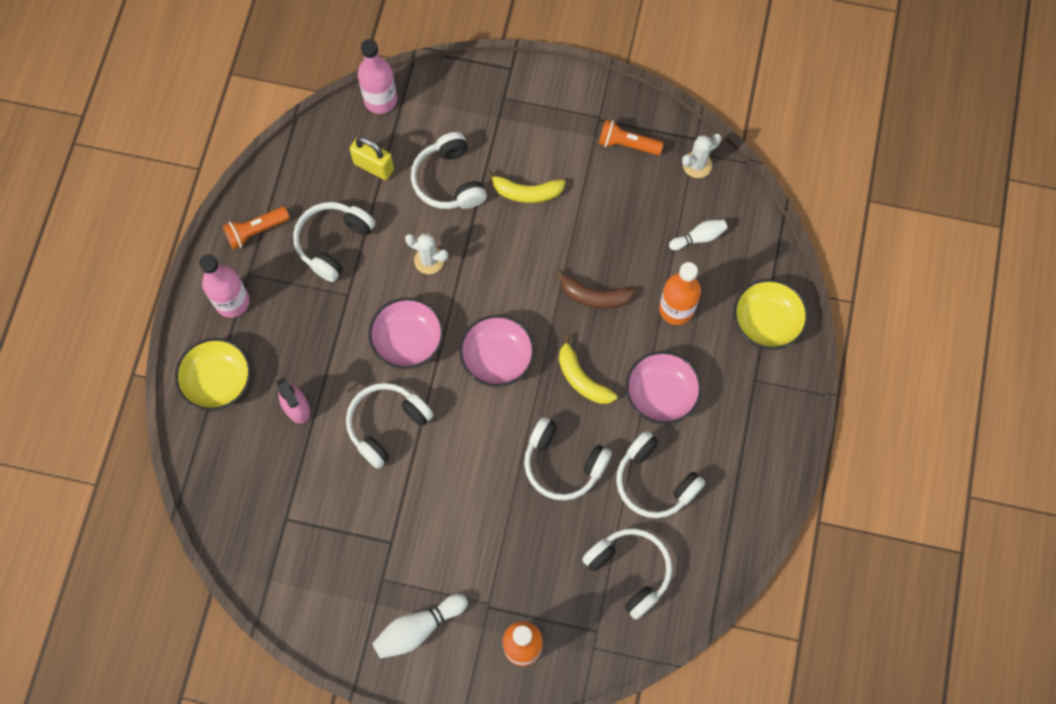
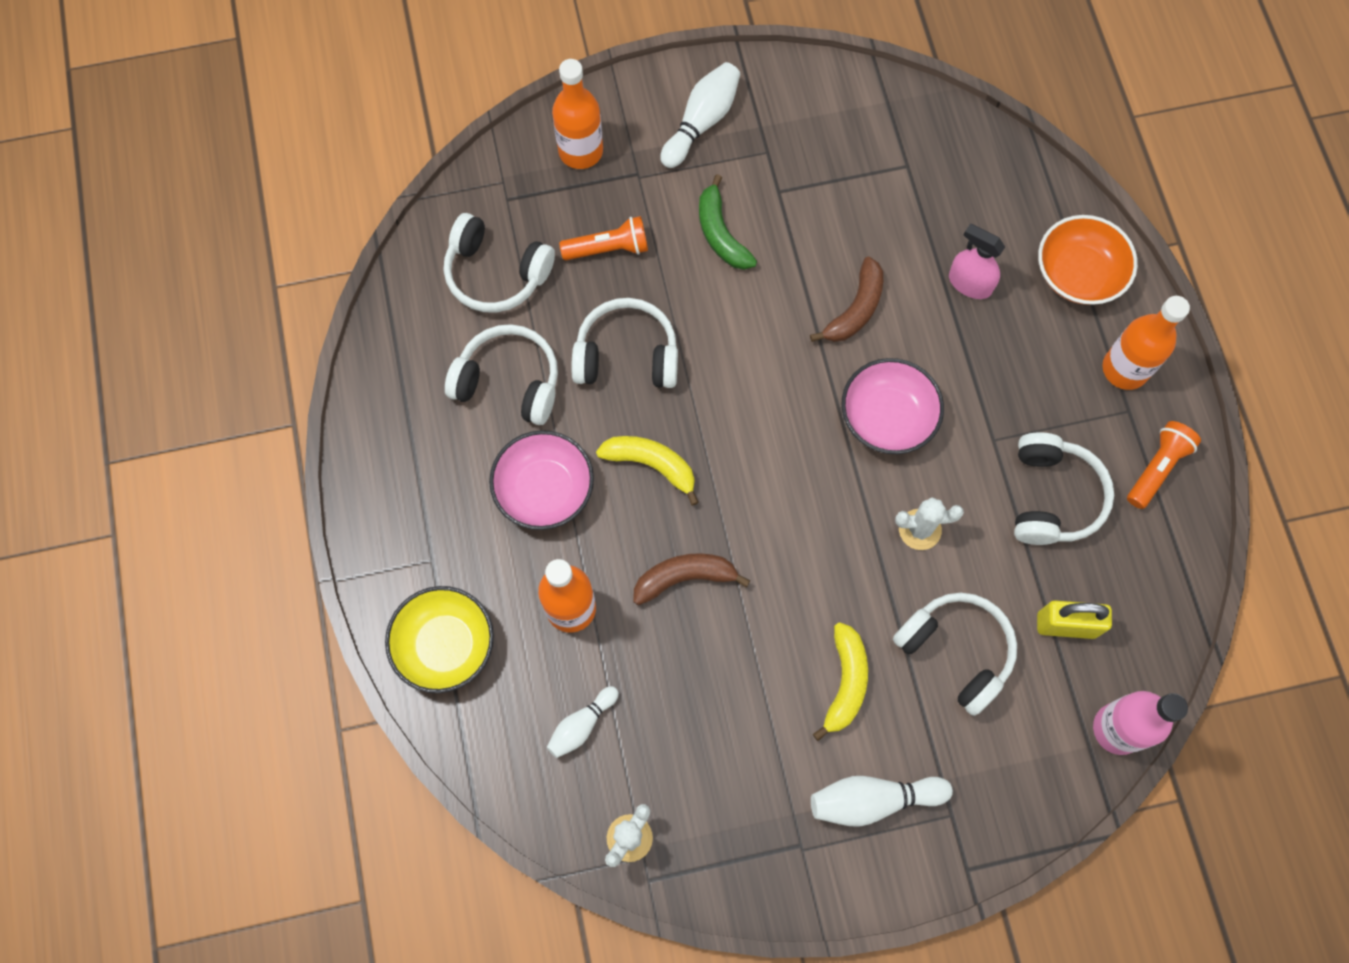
camera: 155 degrees right, 0 degrees up
(218, 381) = (1078, 273): yellow bowl -> orange bowl
(232, 302) = (1124, 369): pink bottle -> orange bottle
(387, 425) = (855, 309): white headphones -> brown banana
(451, 527) = (720, 233): none -> green banana
(497, 357) = (768, 444): pink bowl -> none
(526, 192) = (845, 683): yellow banana -> yellow banana turned 120 degrees clockwise
(544, 124) = (873, 800): none -> white bowling pin
(627, 144) = (742, 823): orange flashlight -> orange flashlight (608, 248)

